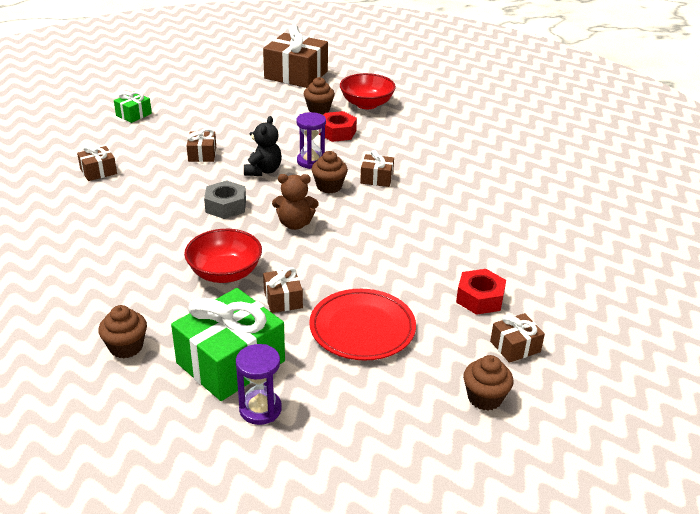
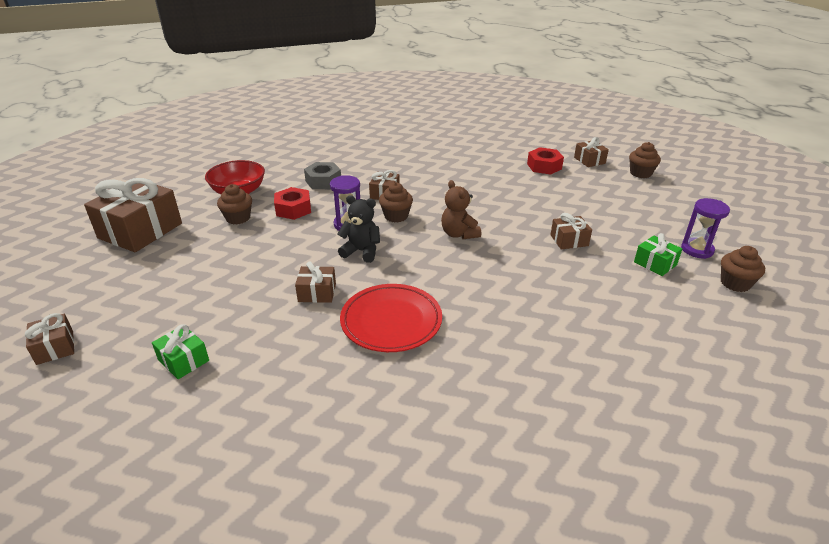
camera: 85 degrees left, 0 degrees up
(98, 171) = (342, 378): brown gift -> brown gift (55, 347)
(126, 347) = (663, 320): brown cupcake -> brown cupcake (735, 283)
(225, 206) = (429, 273): grey nut -> grey nut (323, 181)
(225, 273) = (540, 270): red bowl -> none
(231, 362) = (655, 263): green gift -> green gift, size x0.48
(295, 224) = (459, 234): brown teddy bear -> brown teddy bear turned 150 degrees clockwise
(362, 329) = (592, 208): red plate -> red plate (391, 321)

